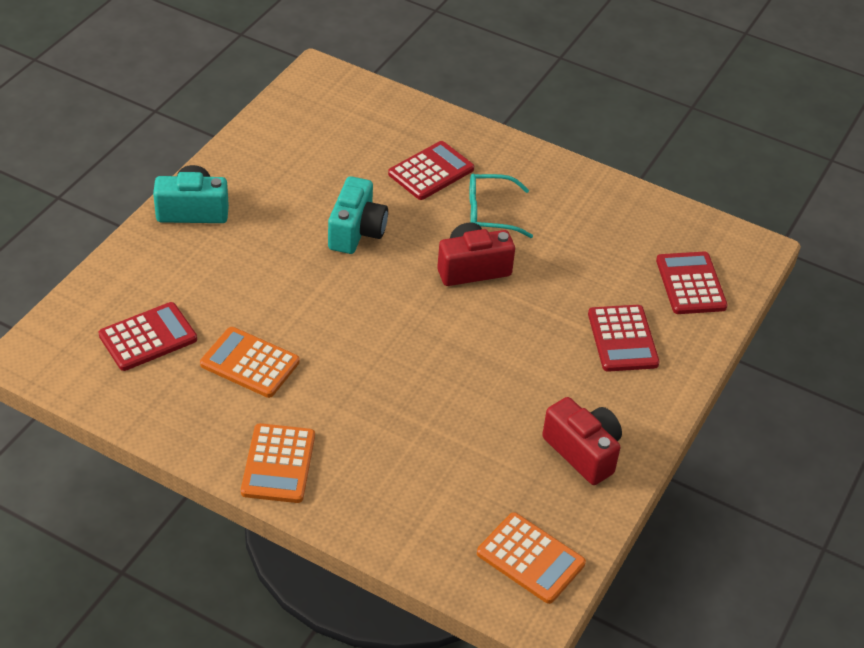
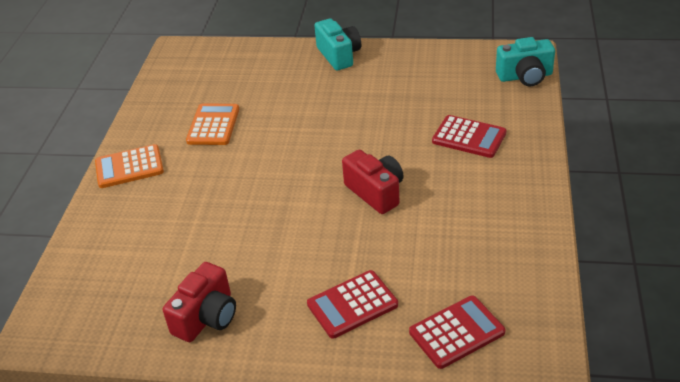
camera: 75 degrees right, 5 degrees down
(148, 337) = (213, 80): red calculator -> none
(356, 231) = (372, 125): turquoise camera -> turquoise camera (525, 76)
(490, 213) = (447, 182): turquoise glasses -> none
(530, 558) = (83, 318): orange calculator -> none

